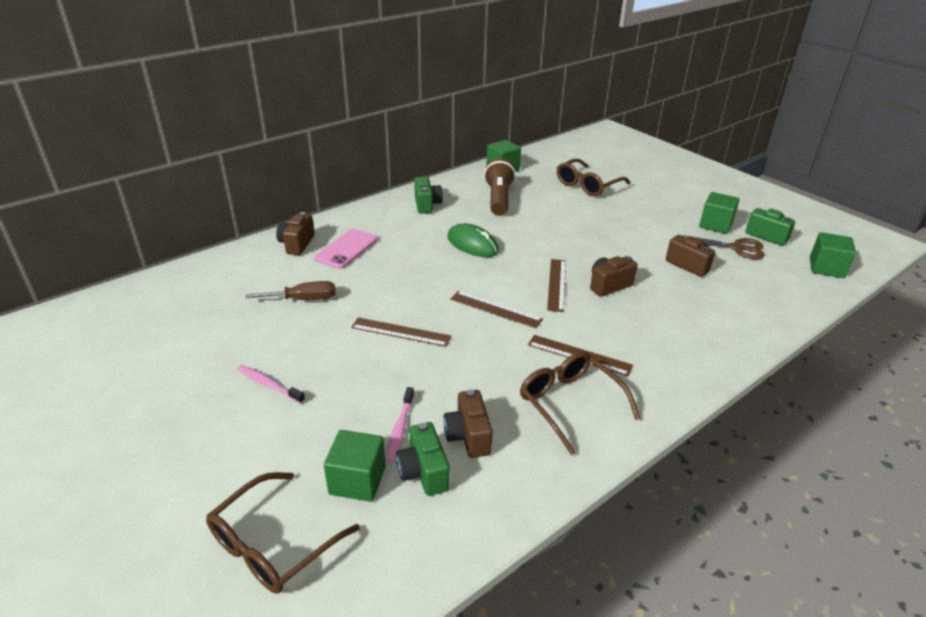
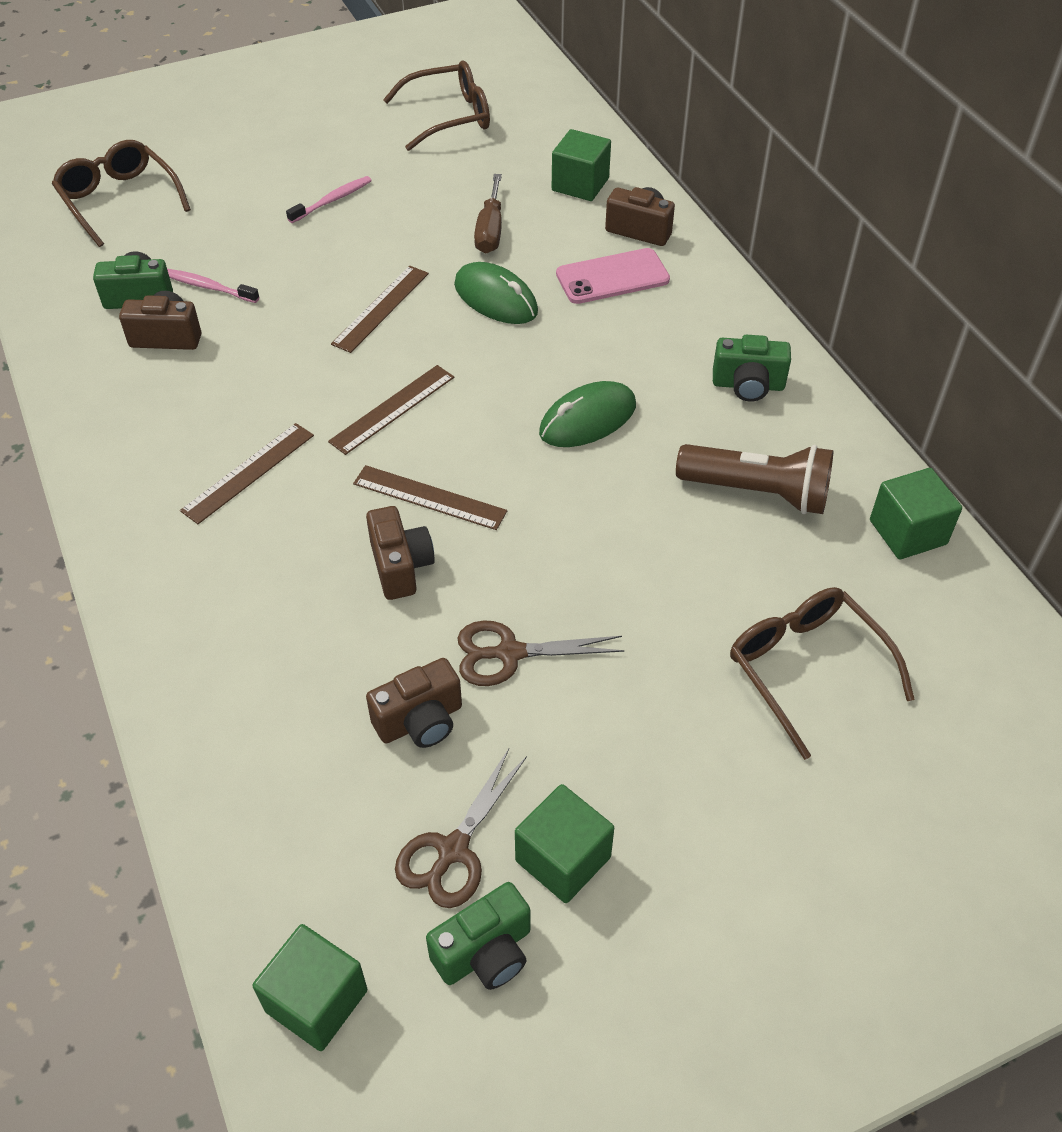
camera: 105 degrees right, 15 degrees up
(346, 249) = (612, 277): pink phone -> pink phone turned 60 degrees counterclockwise
(357, 480) = (158, 252): green cube -> green cube (580, 184)
(378, 287) = (495, 299): none -> green mouse
(570, 403) = (165, 435): brown glasses -> brown glasses (449, 117)
(634, 248) = (509, 653): none -> brown scissors

